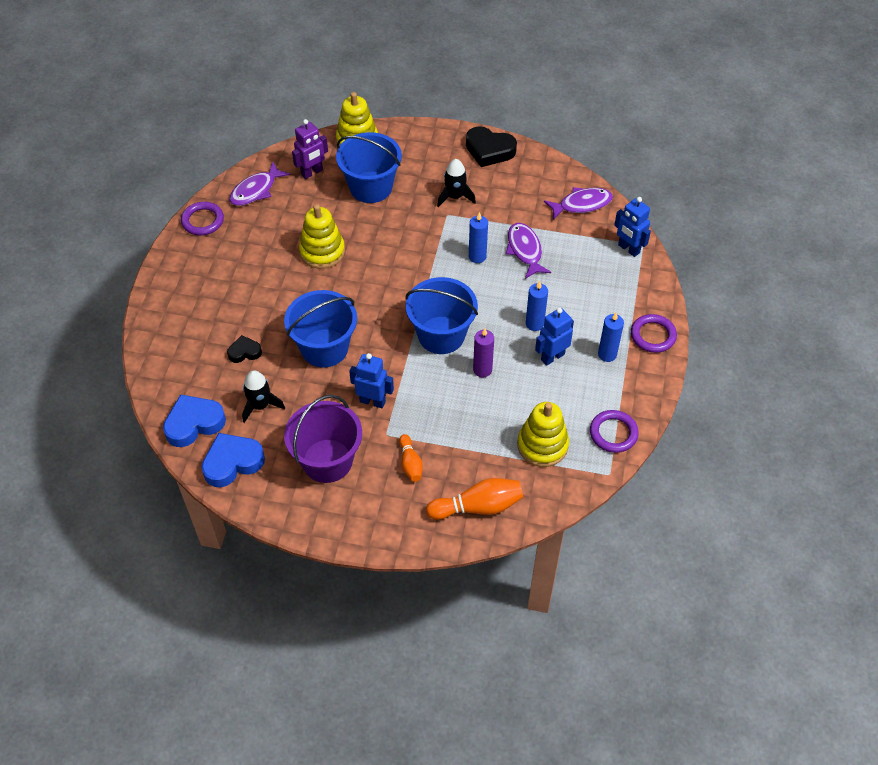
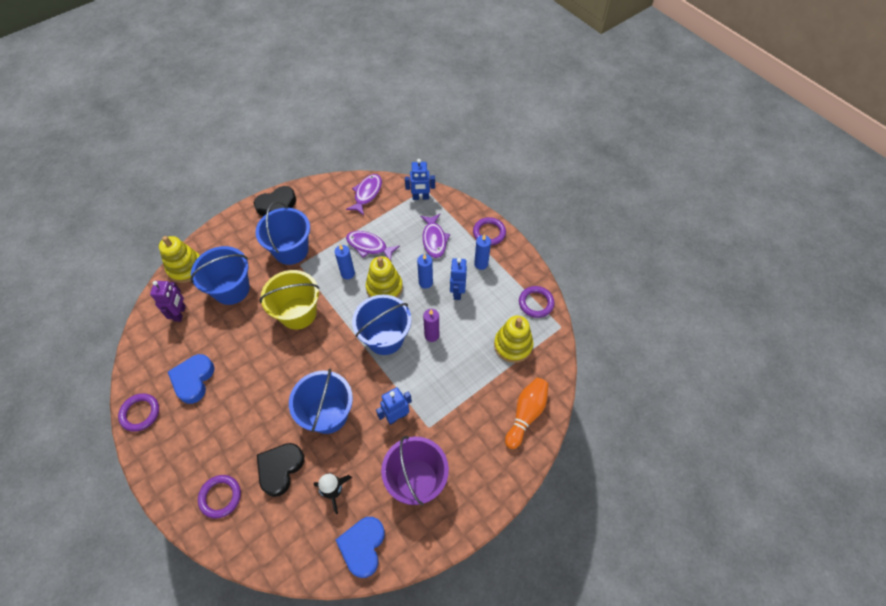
camera: 50 degrees left, 5 degrees up
(185, 329) = (220, 497): none -> purple ring
(194, 423) = (306, 550): blue heart -> blue heart (193, 380)
(244, 352) = (280, 469): black heart -> black heart, size x1.76
(256, 190) = (154, 359): purple fish -> purple fish (434, 239)
(322, 251) = (250, 356): yellow stacking toy -> yellow stacking toy (384, 287)
(397, 252) = (298, 313): none -> yellow bucket
(410, 463) = (462, 429): orange bowling pin -> none
(455, 197) = (291, 250): black rocket -> blue bucket

